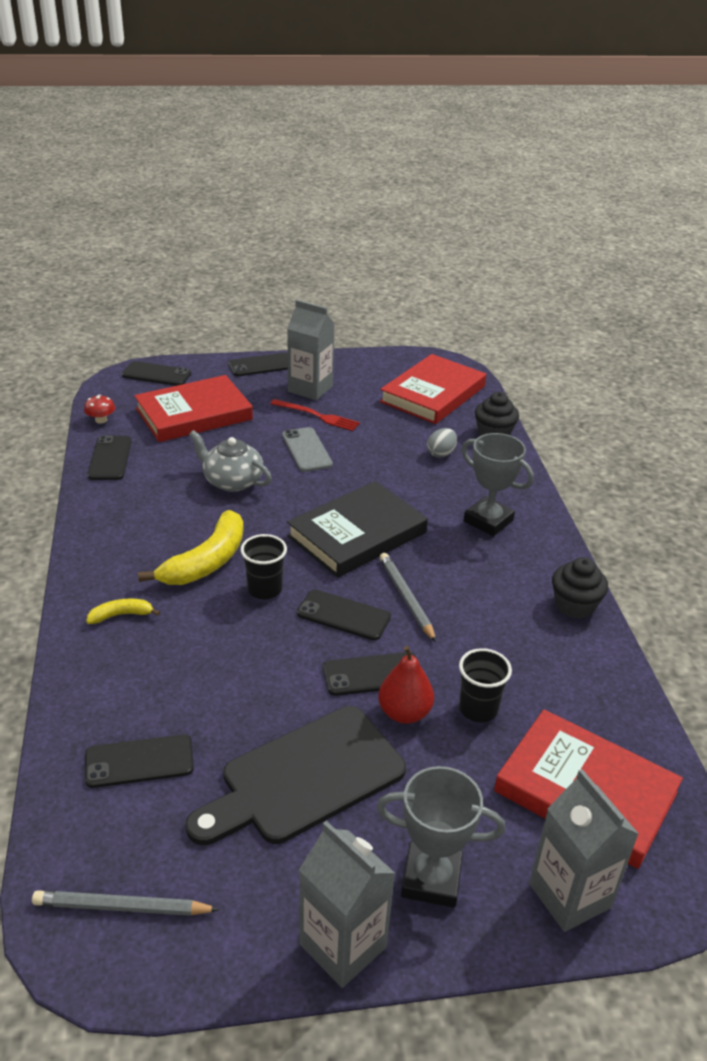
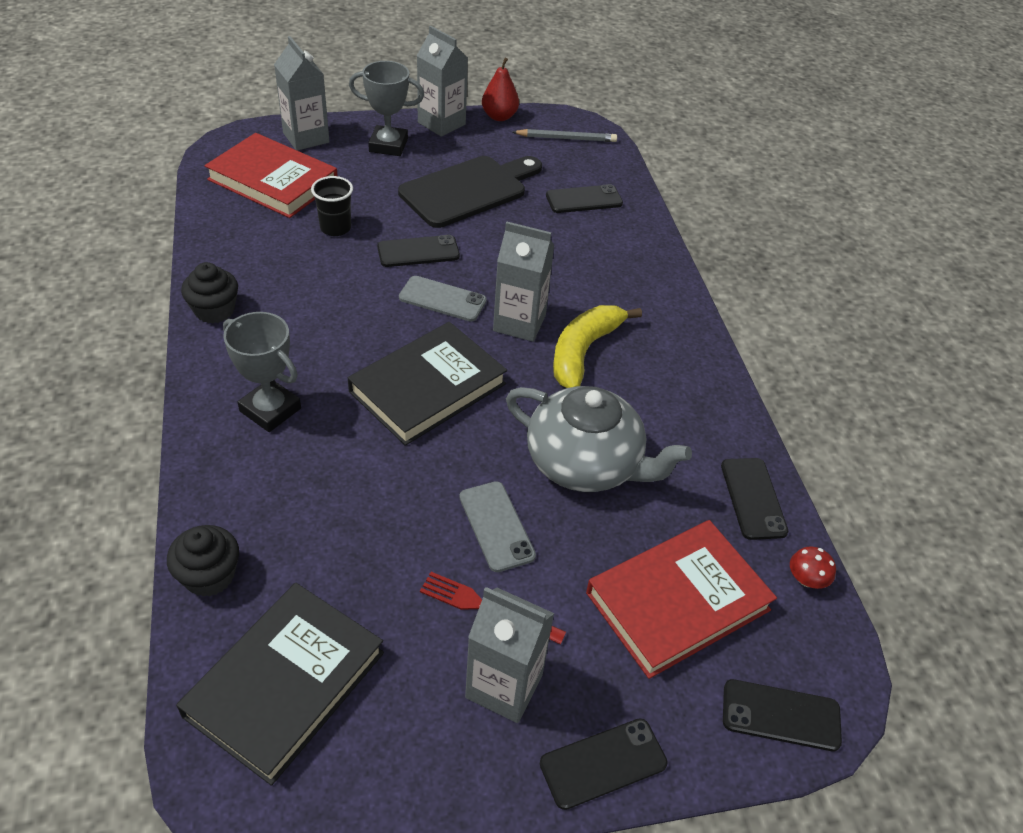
camera: 175 degrees right, 10 degrees up
(121, 615) = (643, 298): yellow banana -> none
(232, 481) = (585, 463): grey teapot -> grey teapot, size x1.53
(264, 589) = (519, 323): black cup -> grey carton
(343, 615) = (442, 299): black phone -> grey phone
(404, 713) = (394, 226): red pear -> red pear (499, 116)
(406, 598) = (381, 316): grey pencil -> none
(433, 394) = (285, 684): red book -> black book
(441, 453) = (303, 527): grey egg -> none

